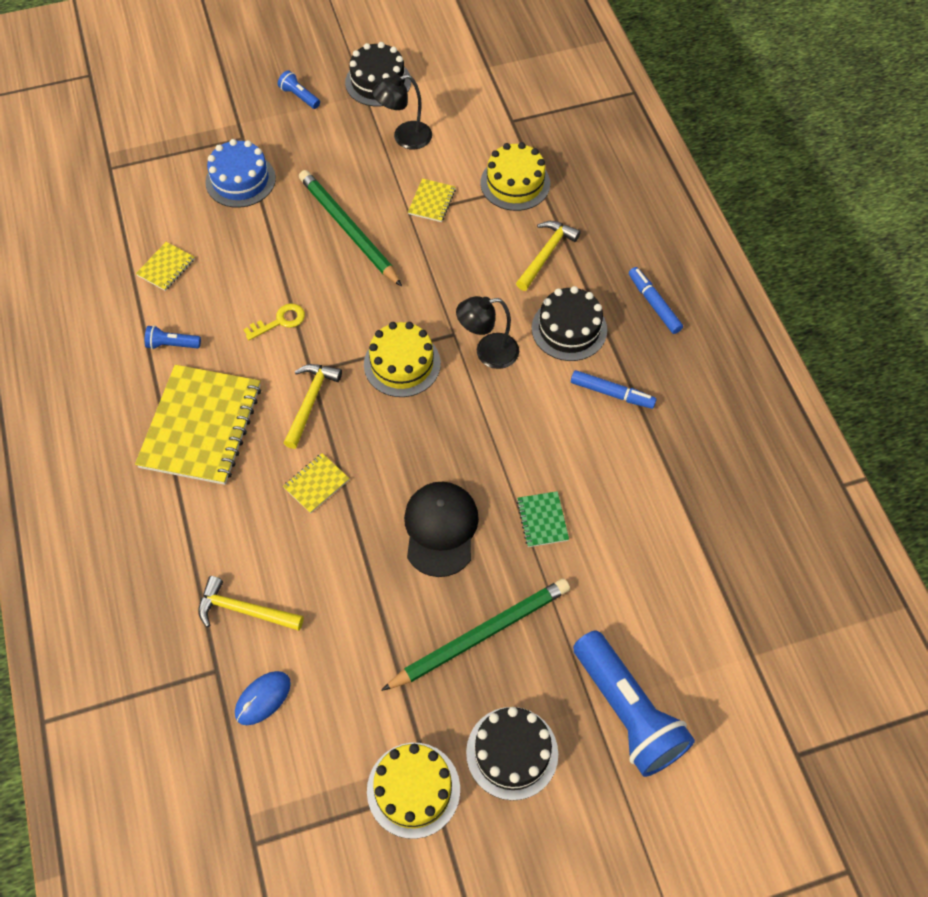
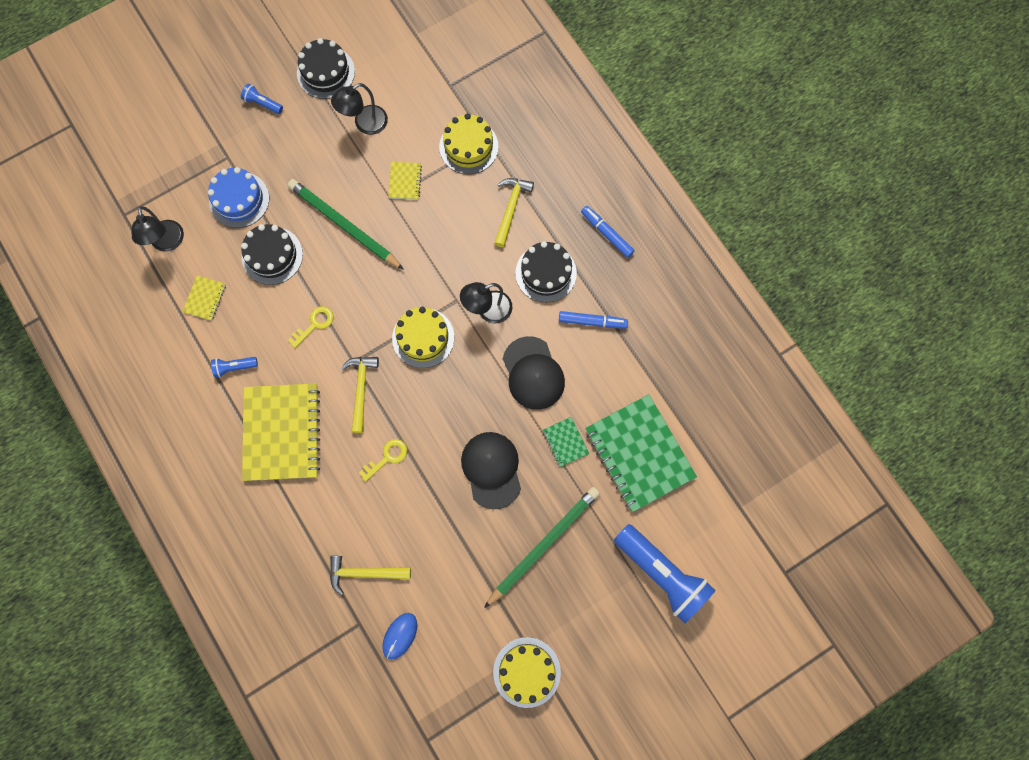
camera: 15 degrees left, 15 degrees up
(146, 204) = (167, 243): none -> black lamp
(316, 484) = (387, 457): yellow notebook -> yellow key
(512, 753) = (588, 626): black cake -> black cake (272, 255)
(523, 433) = (533, 373): none -> black cap
(634, 556) = (639, 453): none -> green notebook

